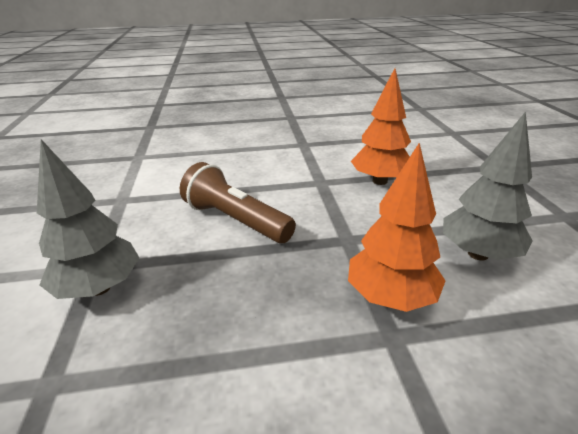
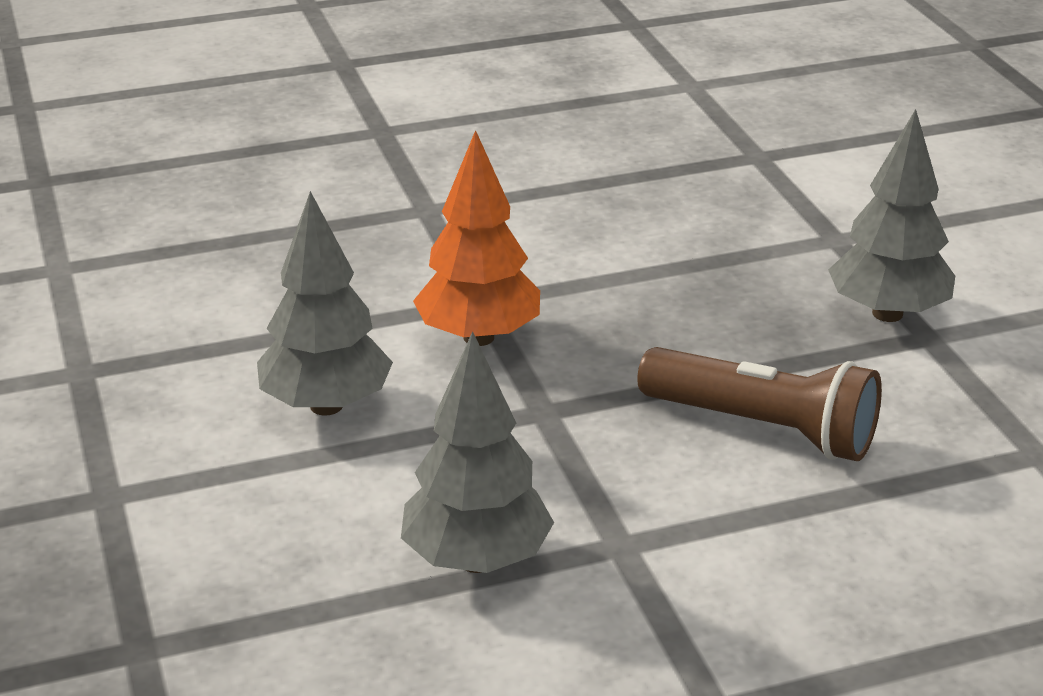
camera: 170 degrees right, 0 degrees up
(380, 181) = (476, 560): orange tree -> grey tree

